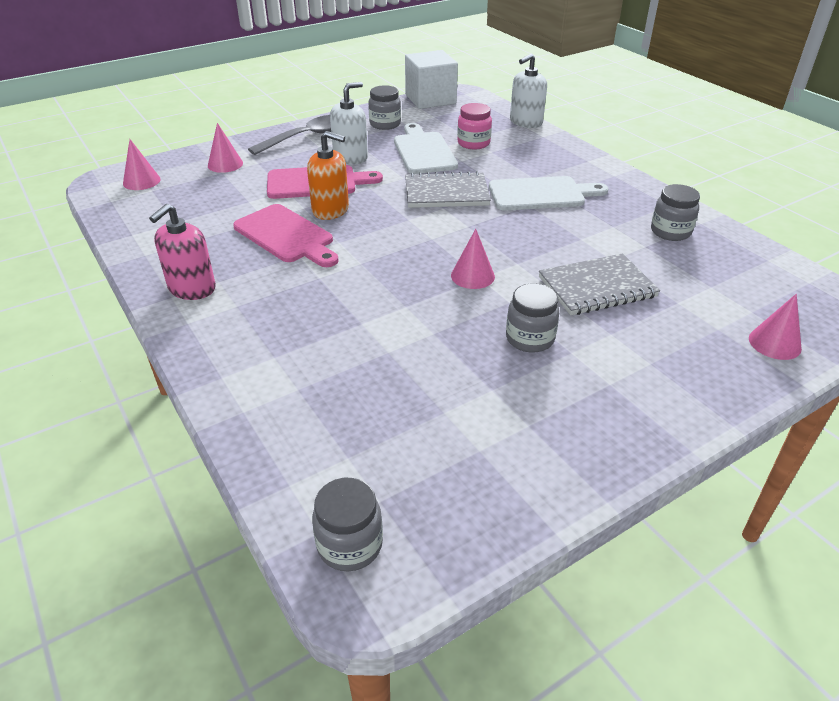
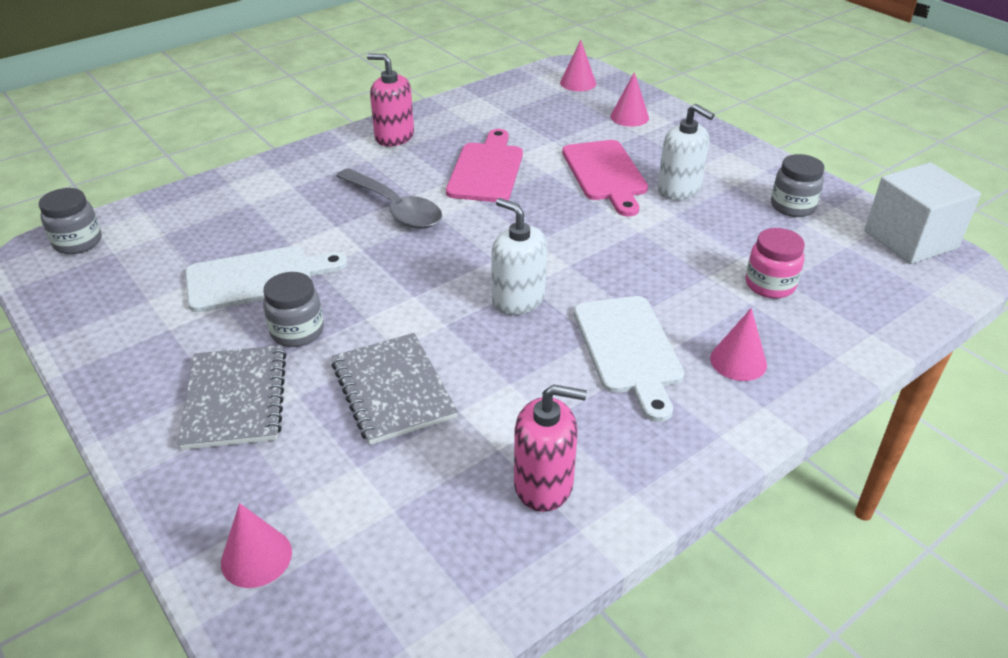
camera: 85 degrees right, 0 degrees up
(286, 236) = (487, 170): pink cutting board -> pink cutting board turned 150 degrees clockwise
(306, 137) = (720, 155): grey spoon -> grey spoon (395, 208)
(330, 210) = (545, 189): orange soap dispenser -> none
(423, 151) = (722, 242): white cutting board -> white cutting board (257, 278)
(446, 193) = (607, 266): grey notebook -> grey notebook (235, 399)
(472, 276) = (417, 291): pink cone -> pink cone (738, 361)
(525, 122) = (882, 339): white soap dispenser -> white soap dispenser (518, 299)
(670, 232) = (544, 484): grey jar -> pink soap dispenser

